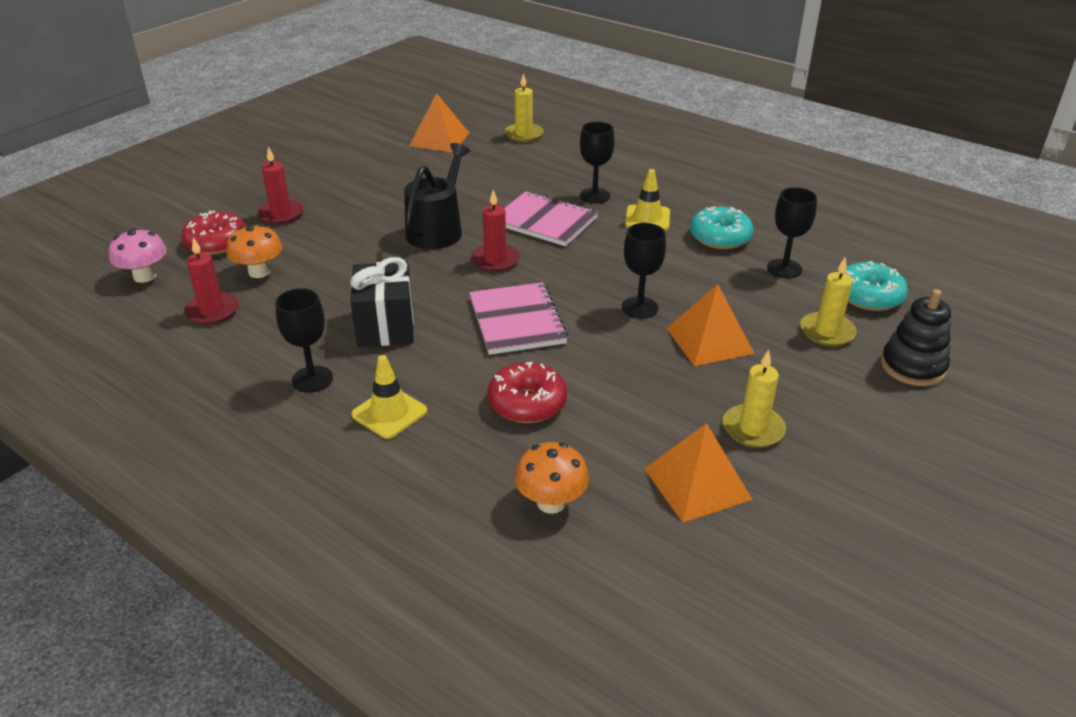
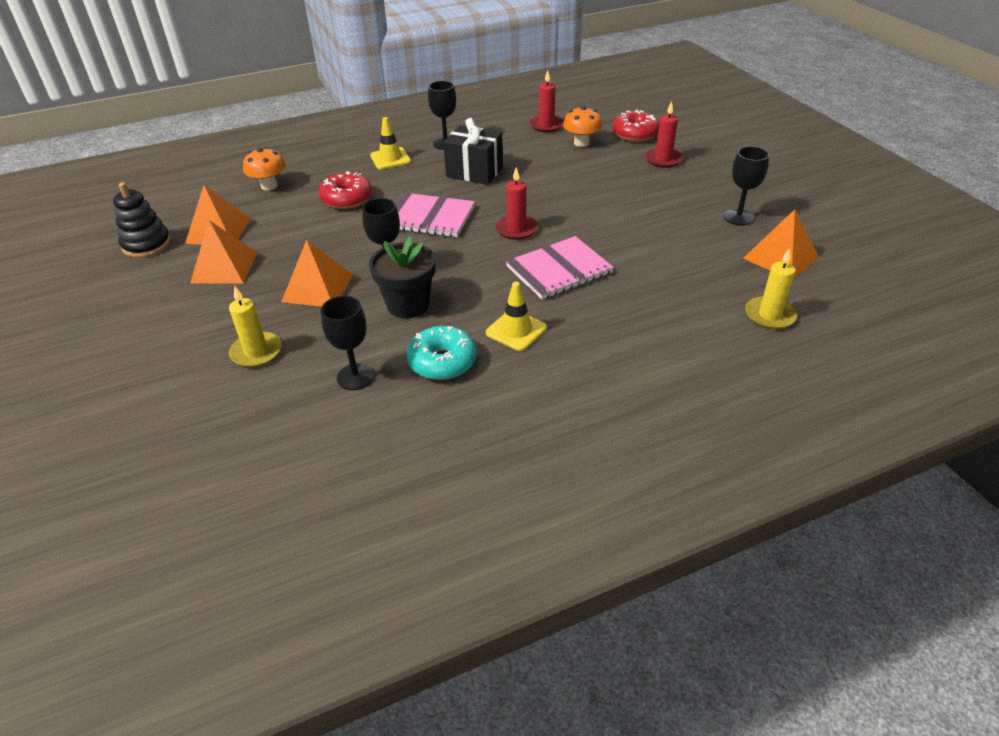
camera: 120 degrees right, 5 degrees up
(145, 276) = (607, 111): pink mushroom -> none
(437, 230) = (586, 216): black watering can -> none
(594, 196) = (586, 314): black goblet -> black goblet (738, 217)
(674, 278) = (408, 305): none -> black flower pot
(753, 429) = (224, 267): yellow candle -> orange pyramid
(868, 296) = (263, 407): turquoise donut -> none
(912, 367) = (170, 374): black stacking toy -> black stacking toy (147, 245)

